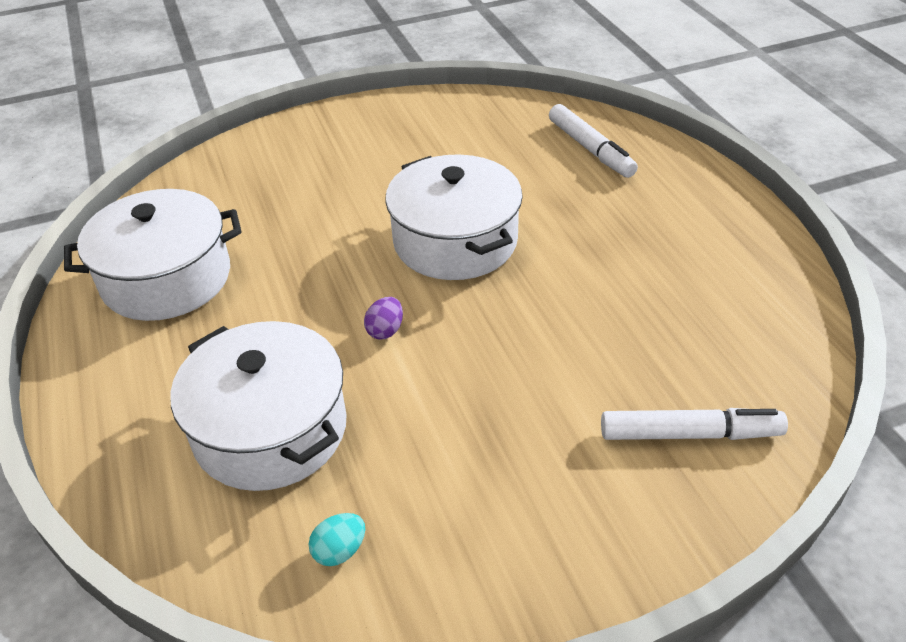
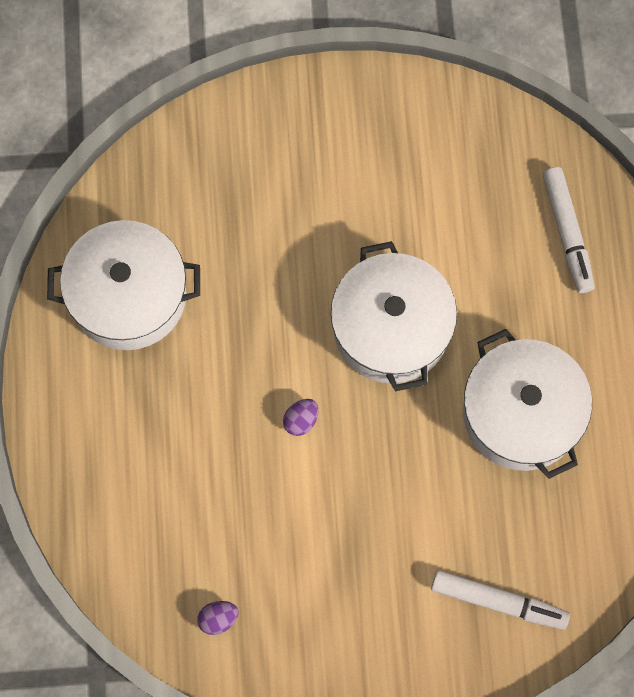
camera: 15 degrees right, 30 degrees up
(270, 429) = (189, 496): white pot -> white pot (521, 414)
(340, 551) = (218, 619): turquoise egg -> purple egg

